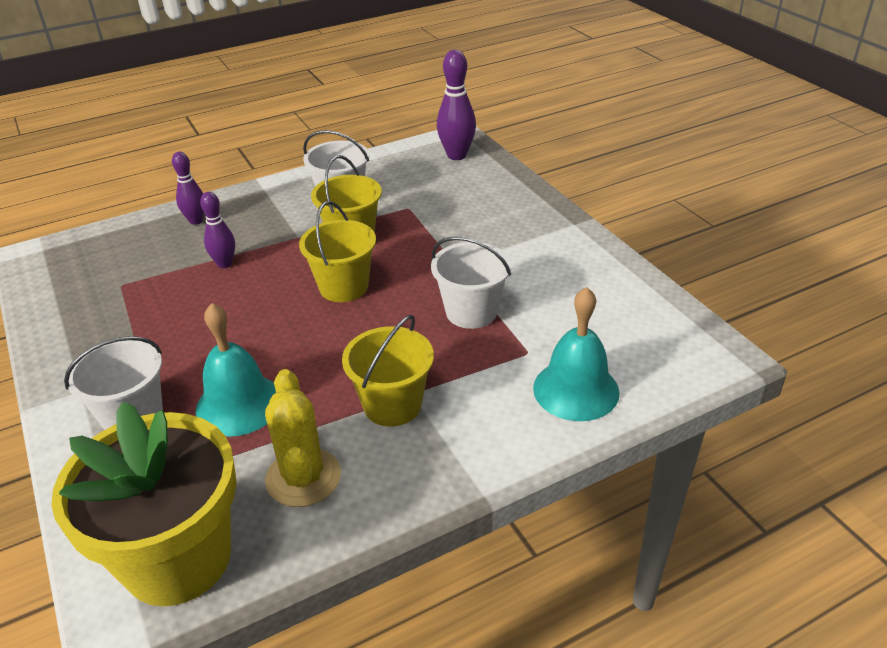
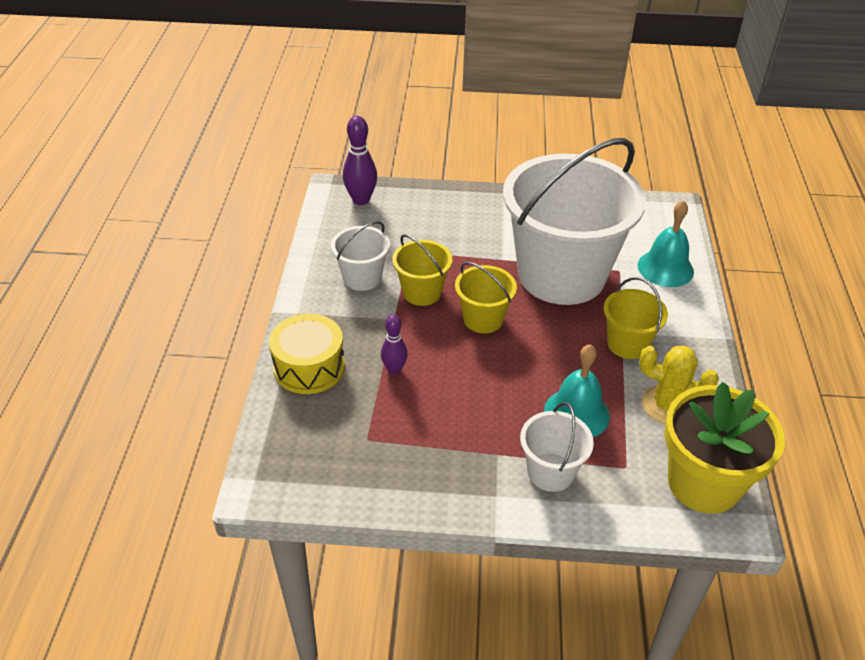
camera: 60 degrees left, 5 degrees up
(196, 221) = (309, 367): purple bowling pin -> yellow drum
(471, 312) = (561, 275): white bucket -> white bucket, size x2.31

